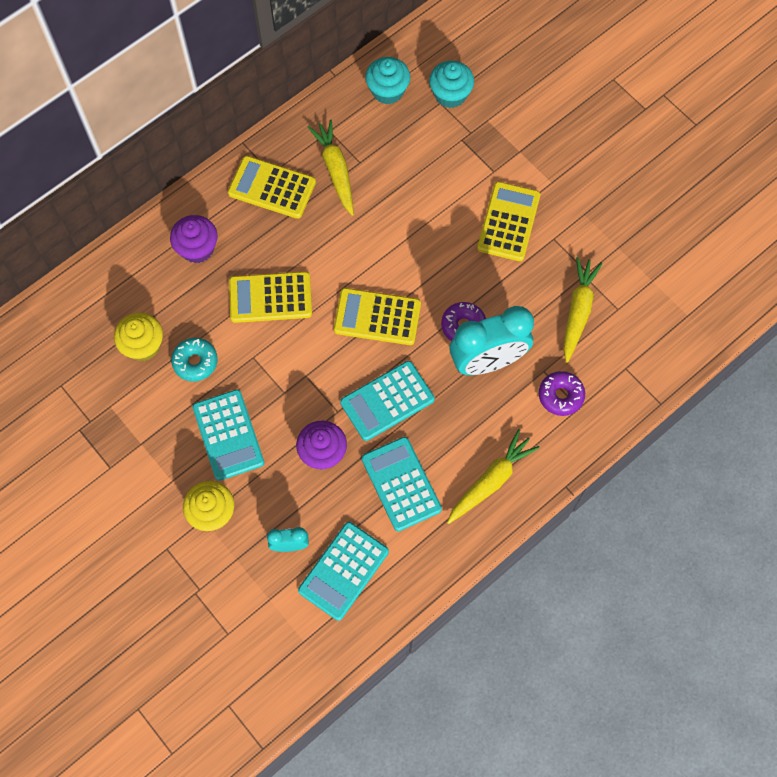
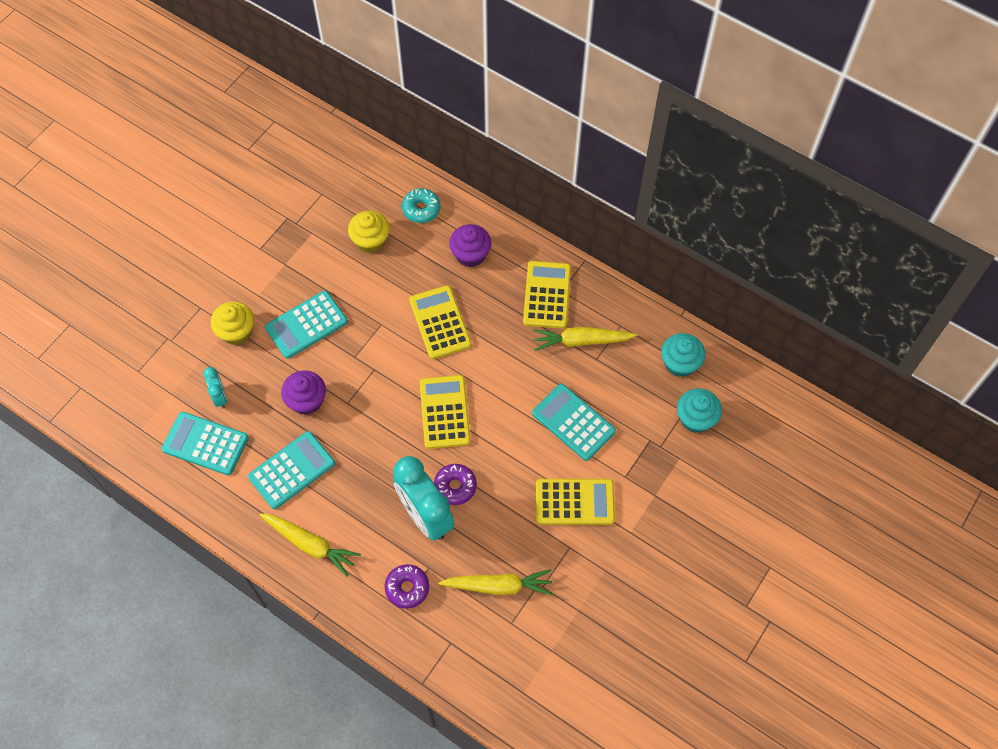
camera: 75 degrees right, 5 degrees down
(195, 362) = (365, 282): turquoise donut -> turquoise donut (421, 209)
(335, 170) = (581, 341): yellow carrot -> yellow carrot turned 150 degrees counterclockwise
(387, 401) = (366, 440): turquoise calculator -> turquoise calculator (573, 422)

